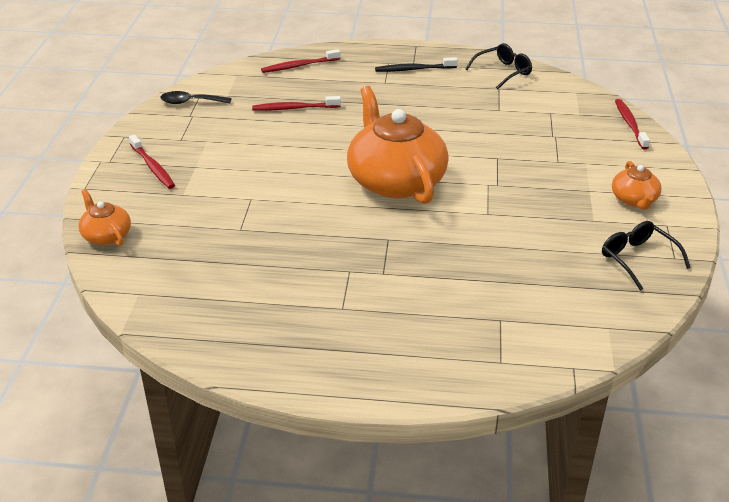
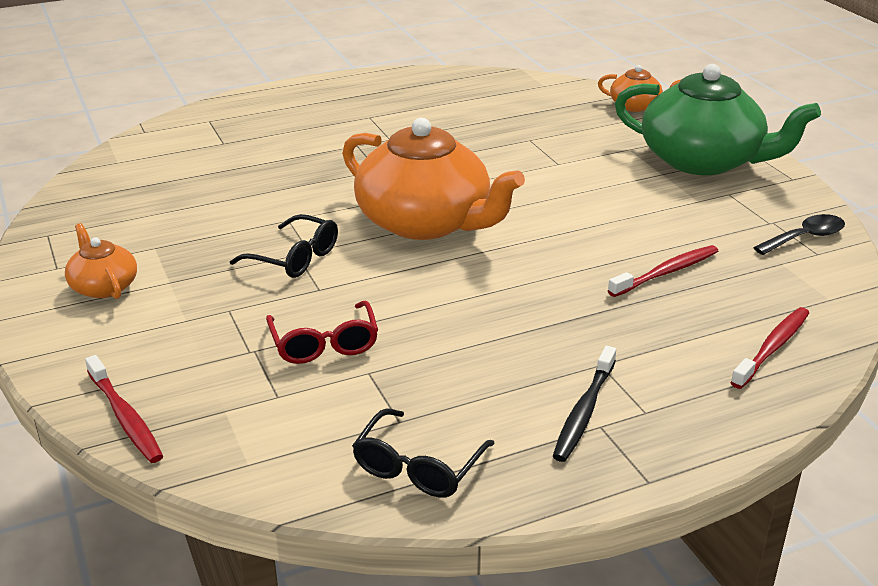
camera: 150 degrees right, 5 degrees down
(152, 167) = (702, 160): red toothbrush -> green teapot
(414, 69) = (584, 411): black toothbrush -> black toothbrush turned 150 degrees clockwise
(513, 128) = (324, 343): none -> red glasses
(638, 259) = (92, 221): black glasses -> black glasses (294, 258)

